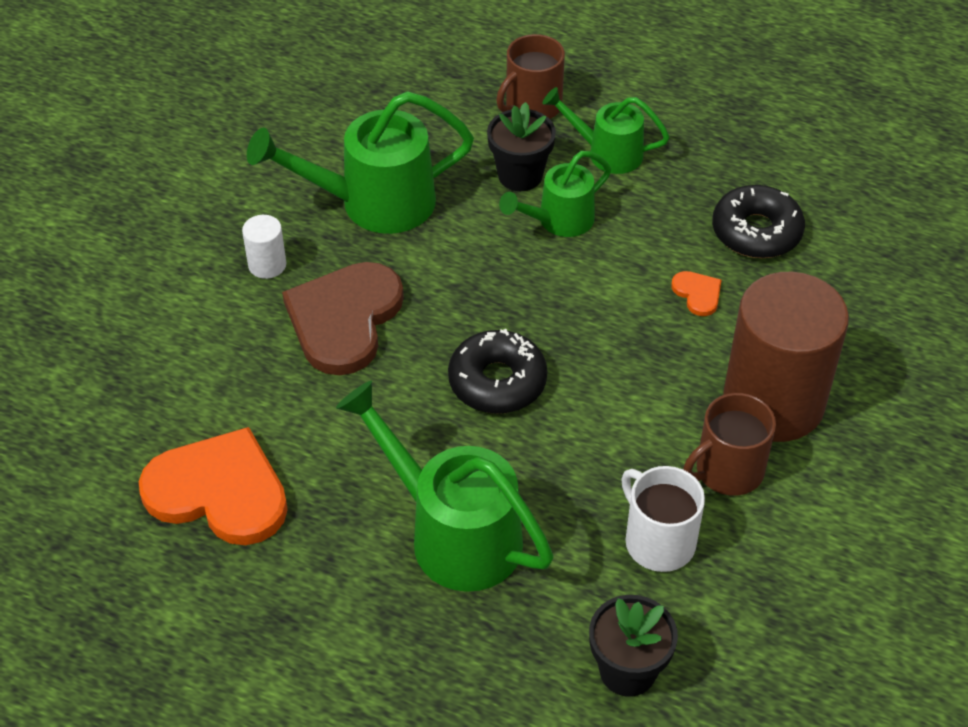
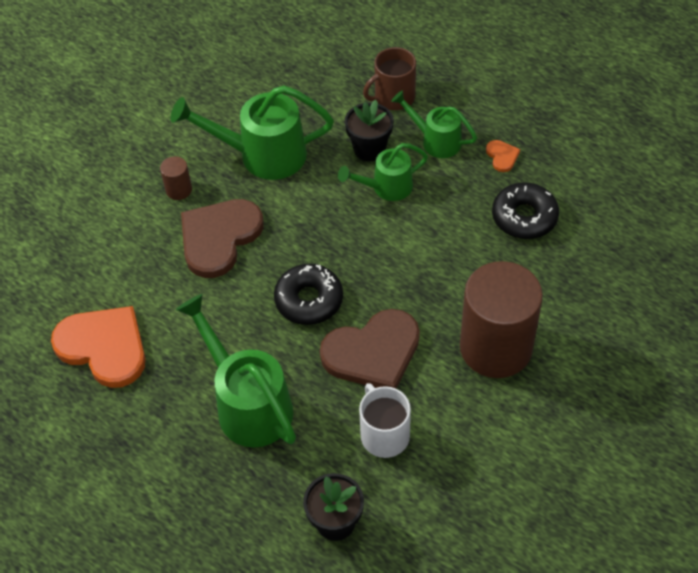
camera: 15 degrees right, 5 degrees up
(267, 265) = (179, 190): white cylinder -> brown cylinder
(608, 436) = (373, 352): none -> brown heart
(697, 294) = (467, 257): orange heart -> orange heart (502, 156)
(727, 470) = (448, 392): brown mug -> none

